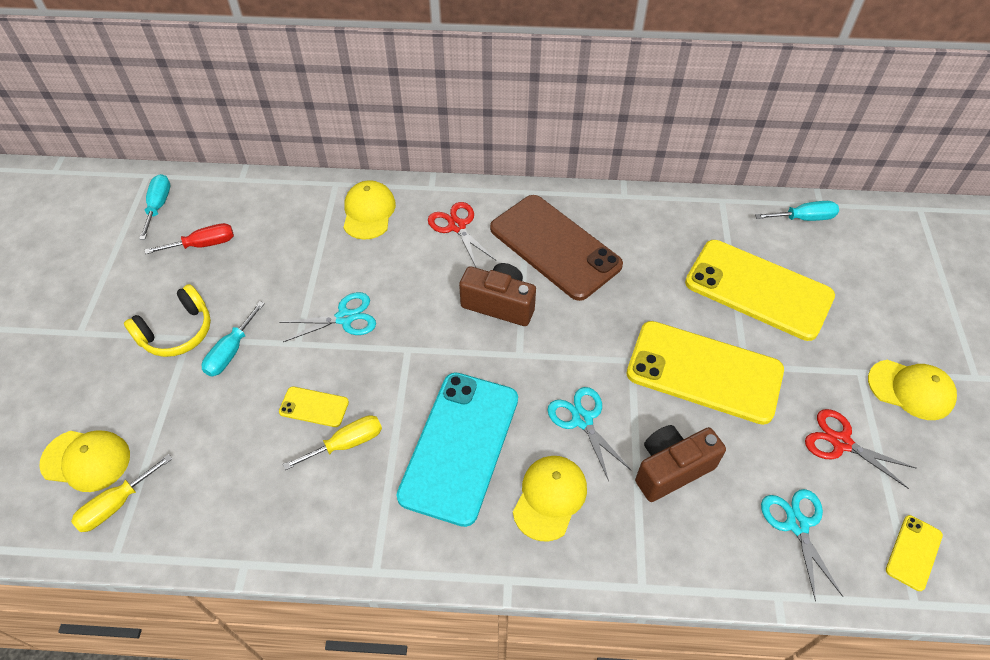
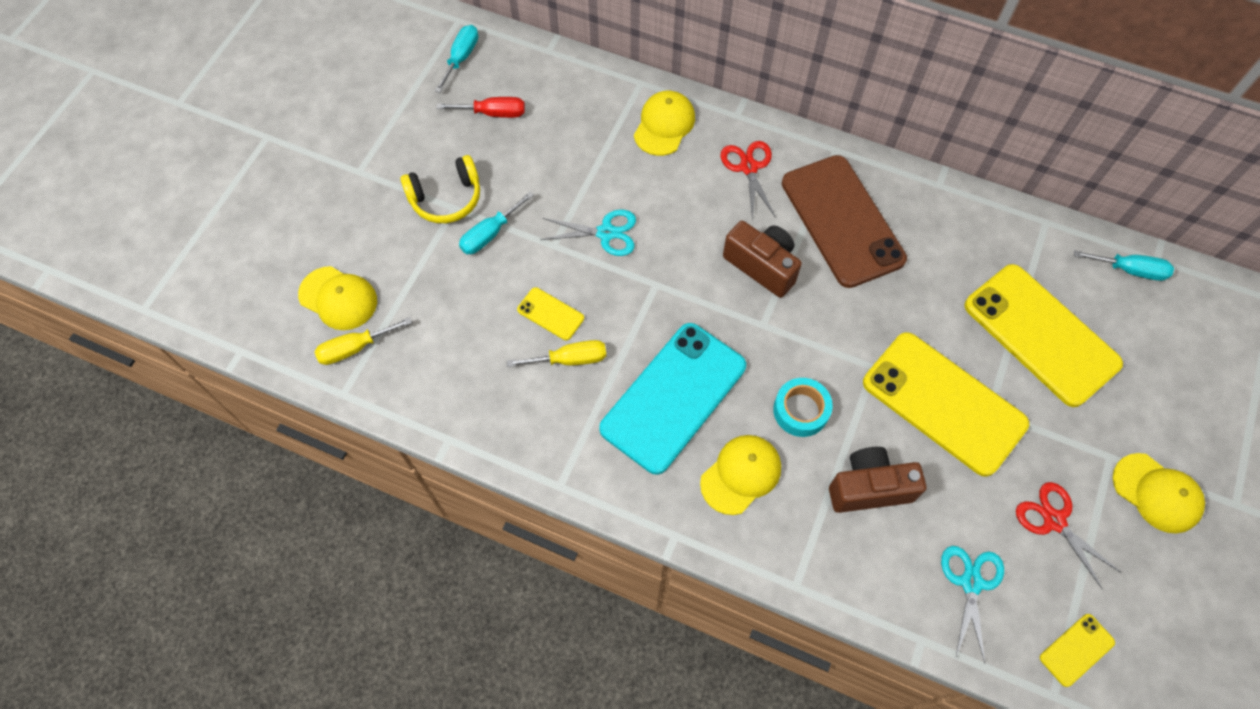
camera: 20 degrees right, 10 degrees up
(582, 419) = (801, 410): turquoise scissors -> turquoise tape

